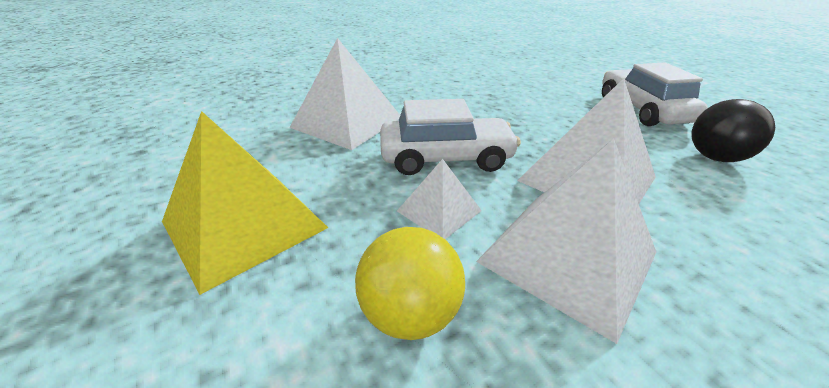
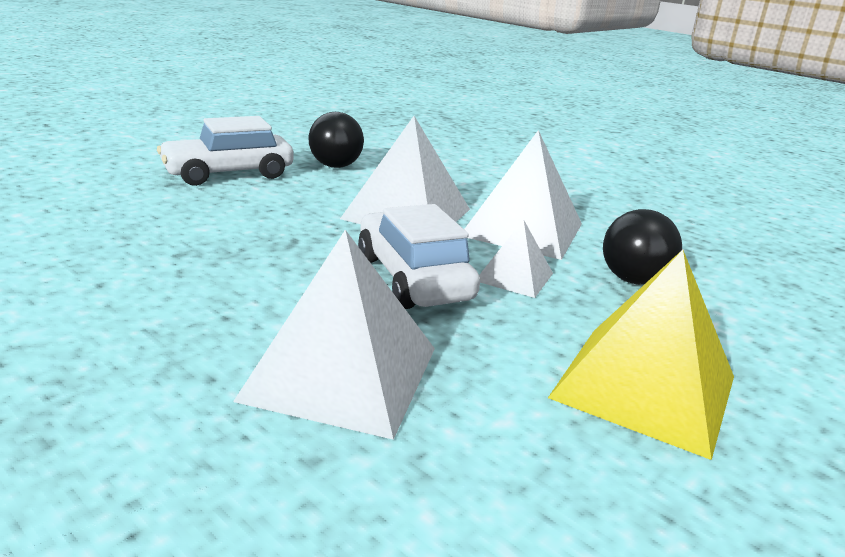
camera: 110 degrees left, 10 degrees down
(410, 313) = (633, 280): yellow ball -> black ball

